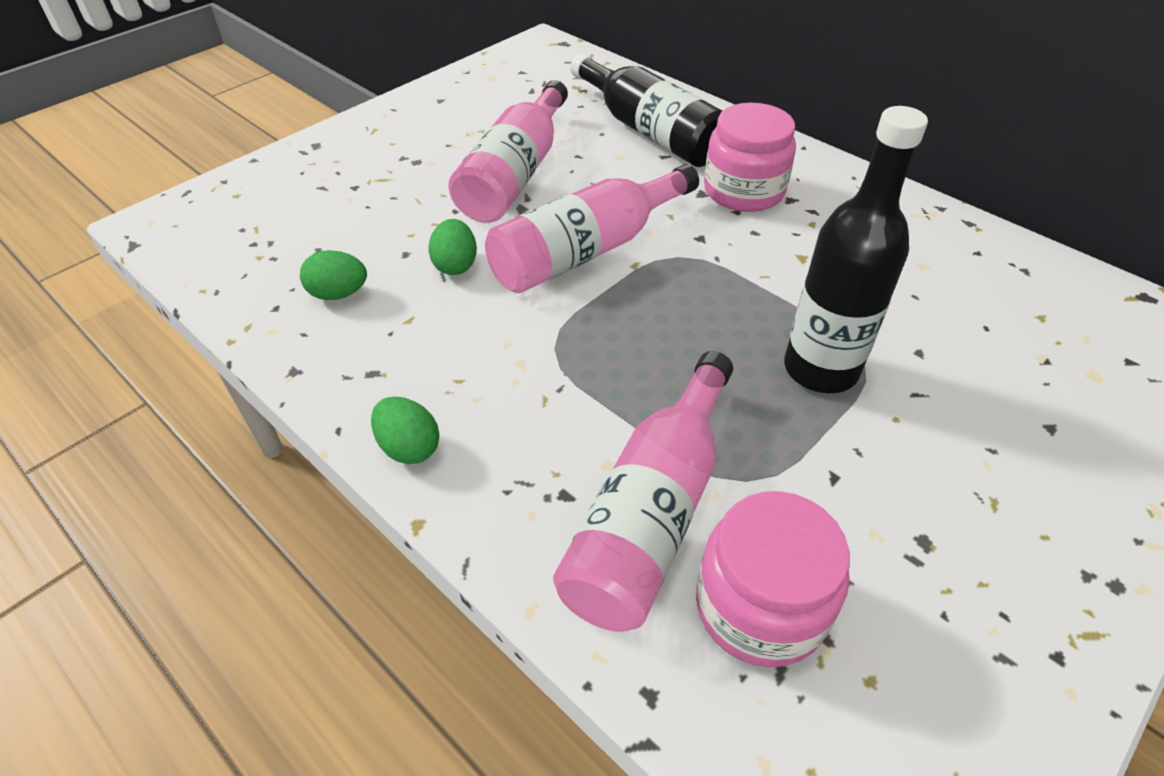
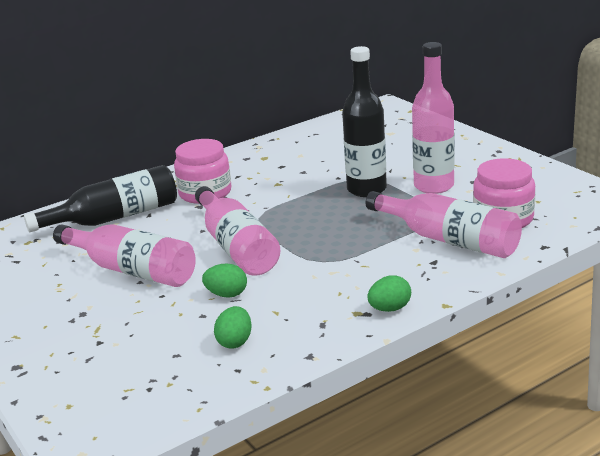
camera: 75 degrees left, 20 degrees down
(872, 470) = (433, 186): none -> pink bottle

